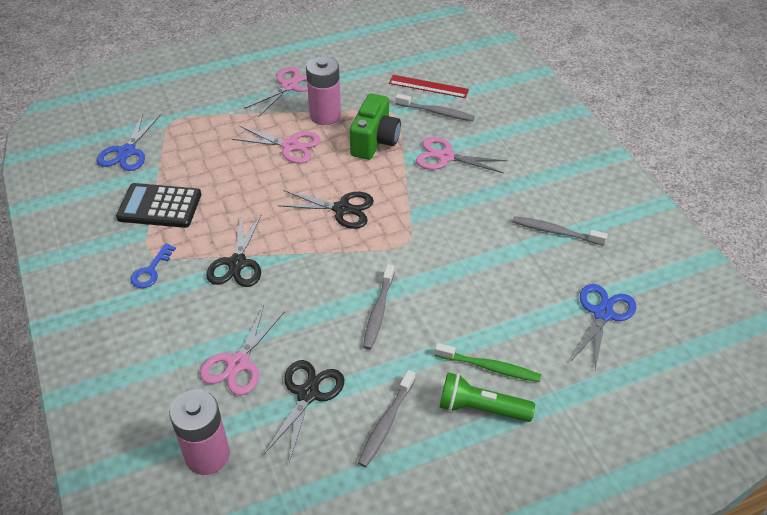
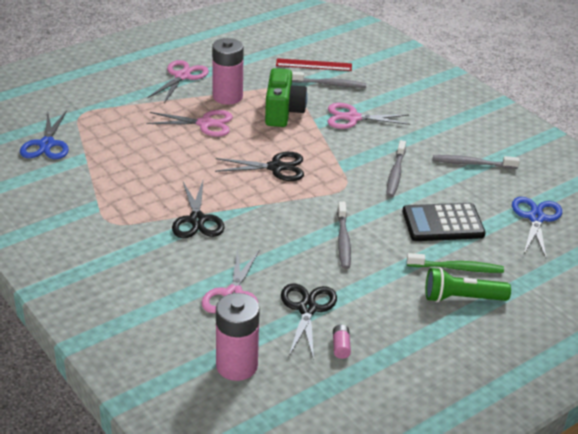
camera: 15 degrees left, 10 degrees down
(151, 270) = (117, 235): blue key -> none
(159, 206) = (101, 184): black calculator -> black calculator (443, 223)
(325, 450) = (341, 347): none -> pink battery
(386, 423) = (385, 320): grey toothbrush -> grey toothbrush (395, 174)

